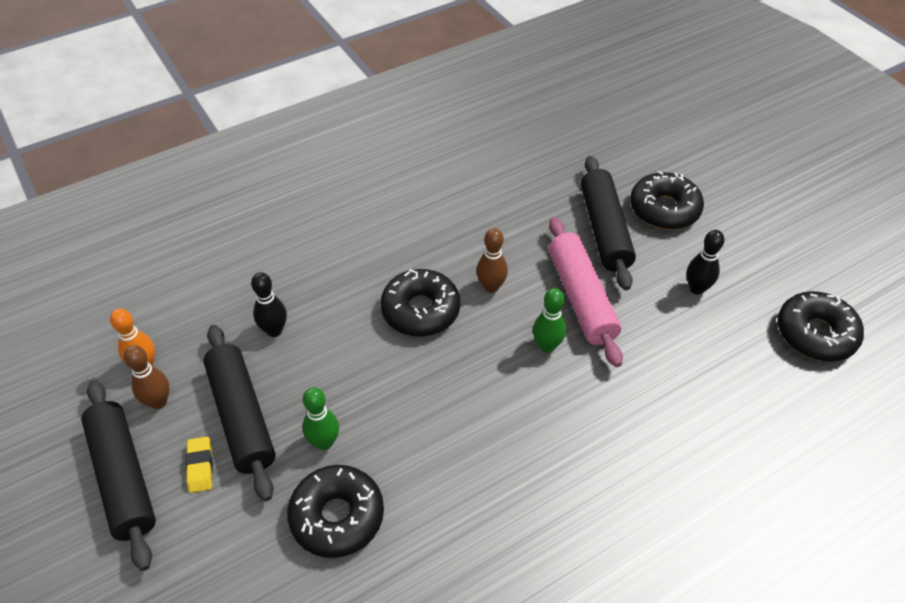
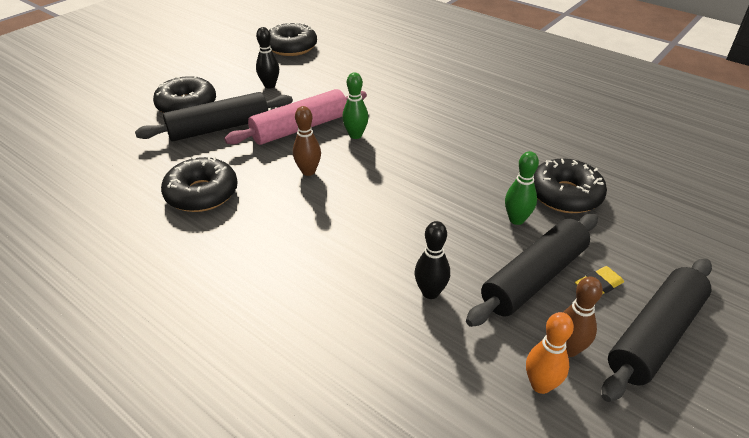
camera: 110 degrees left, 10 degrees down
(420, 310) = (354, 203): black donut -> black donut (202, 194)

